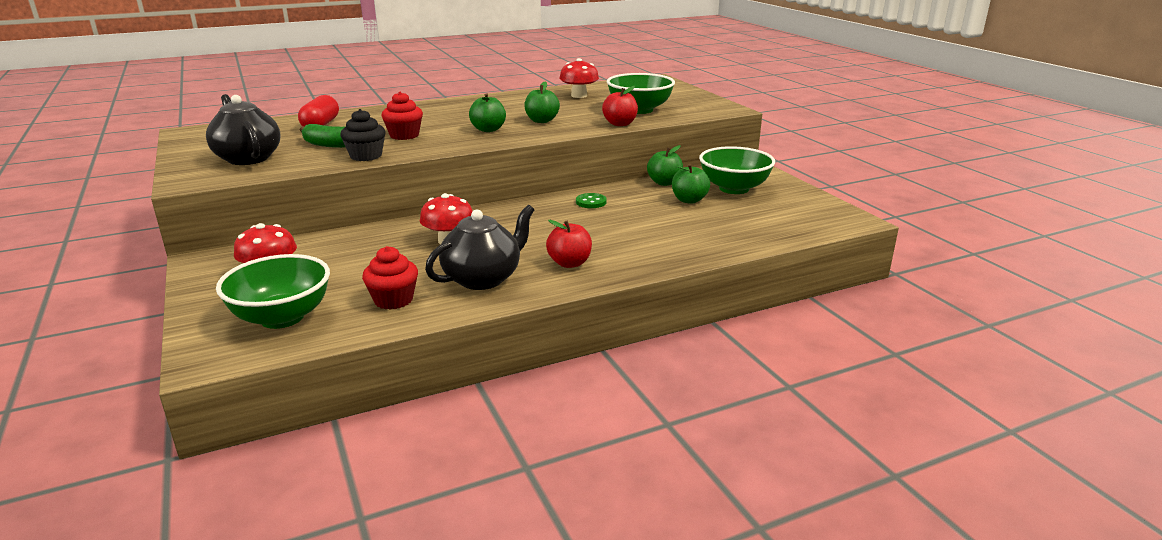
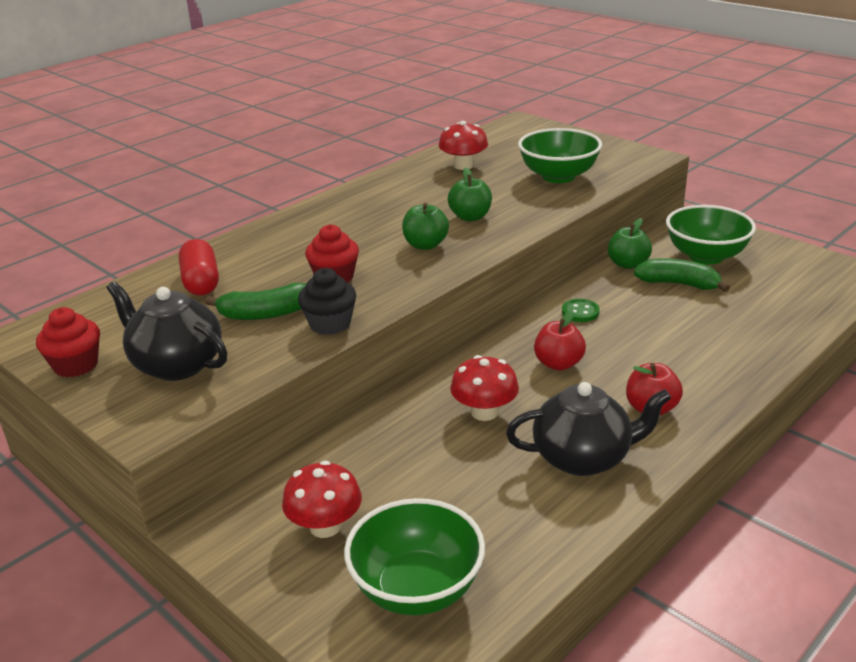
camera: 20 degrees left, 5 degrees up
(393, 300) = (518, 520): red cupcake -> red cupcake (76, 365)
(483, 278) = (583, 458): black teapot -> black teapot turned 60 degrees clockwise
(620, 124) = (563, 204): red apple -> red apple (558, 364)
(689, 200) = (678, 284): green apple -> green banana

